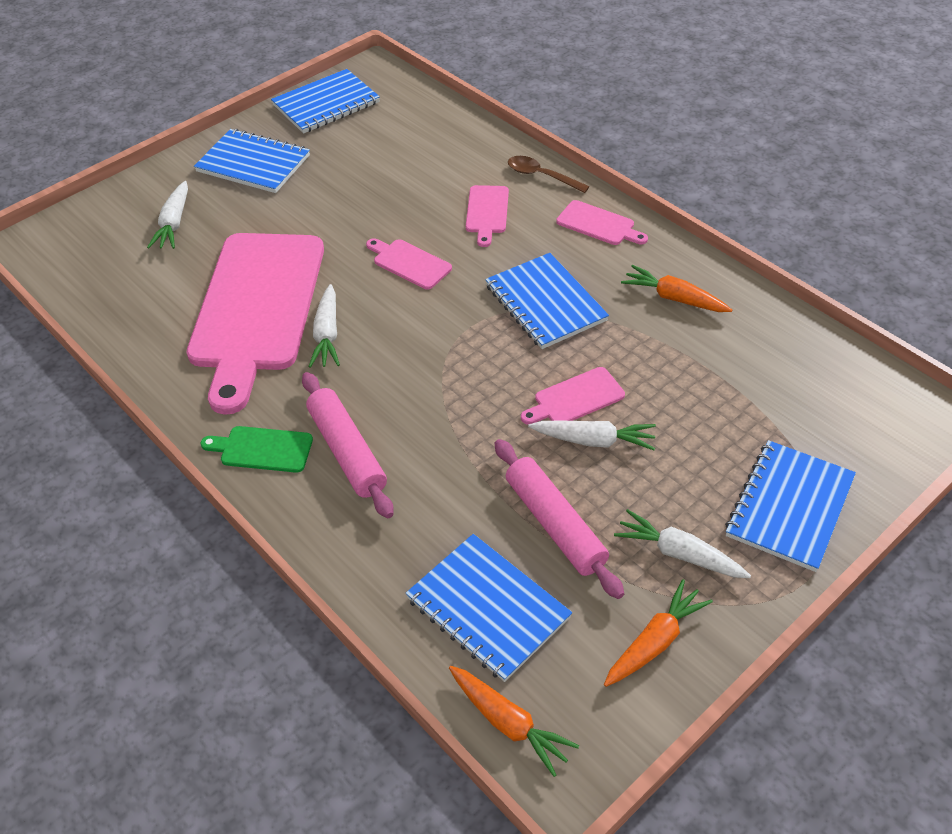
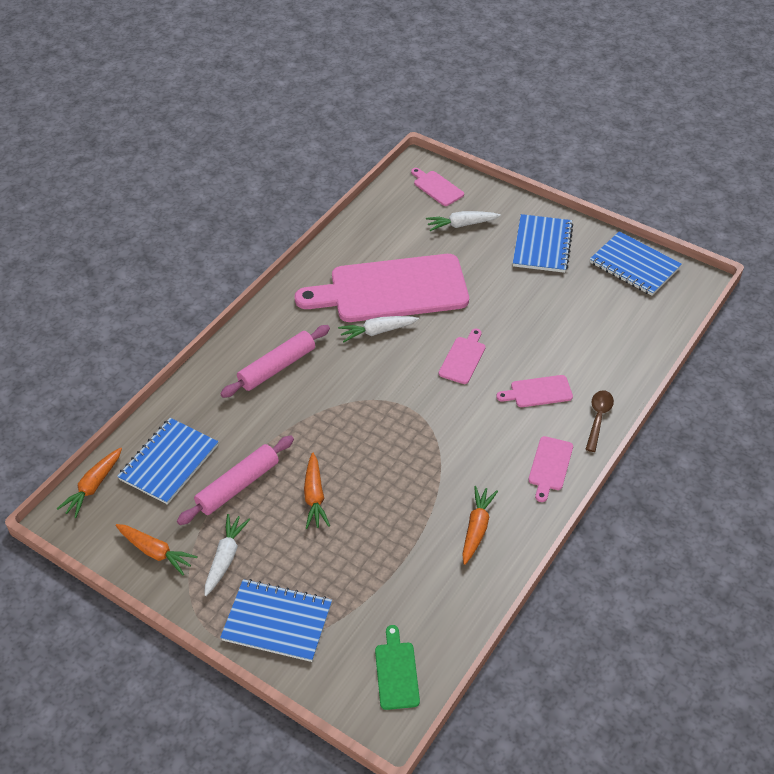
camera: 75 degrees right, 0 degrees up
(262, 449) = (270, 326): green cutting board -> green cutting board (396, 672)
(545, 303) = (445, 446): blue notebook -> none
(575, 398) = (352, 480): pink cutting board -> pink cutting board (437, 187)
(594, 440) = (314, 496): white carrot -> orange carrot

